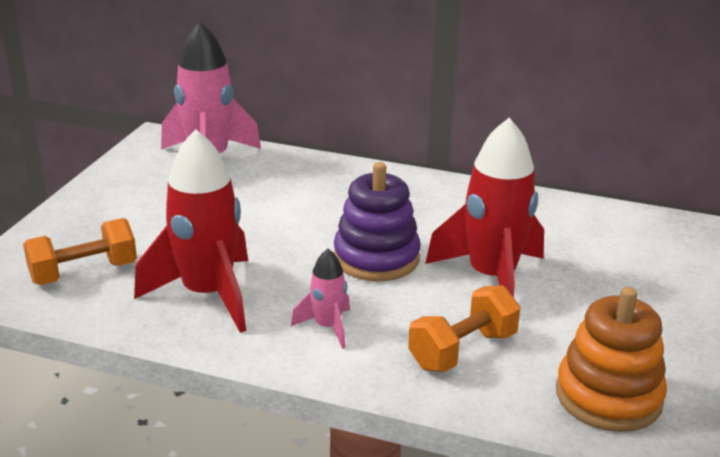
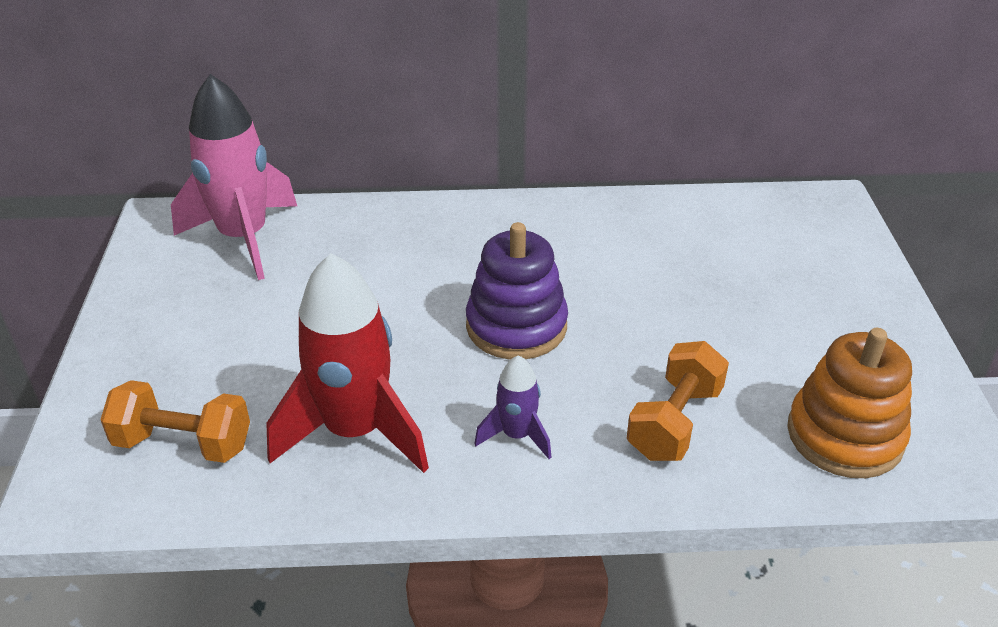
camera: 20 degrees left, 10 degrees up
(84, 273) = (183, 443): orange dumbbell -> orange dumbbell turned 60 degrees clockwise
(327, 327) = (517, 435): pink rocket -> purple rocket
(491, 278) = (651, 320): red rocket -> none

